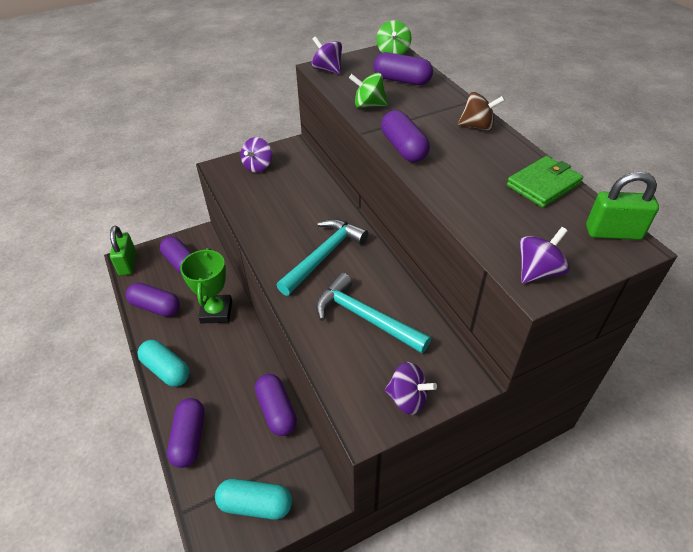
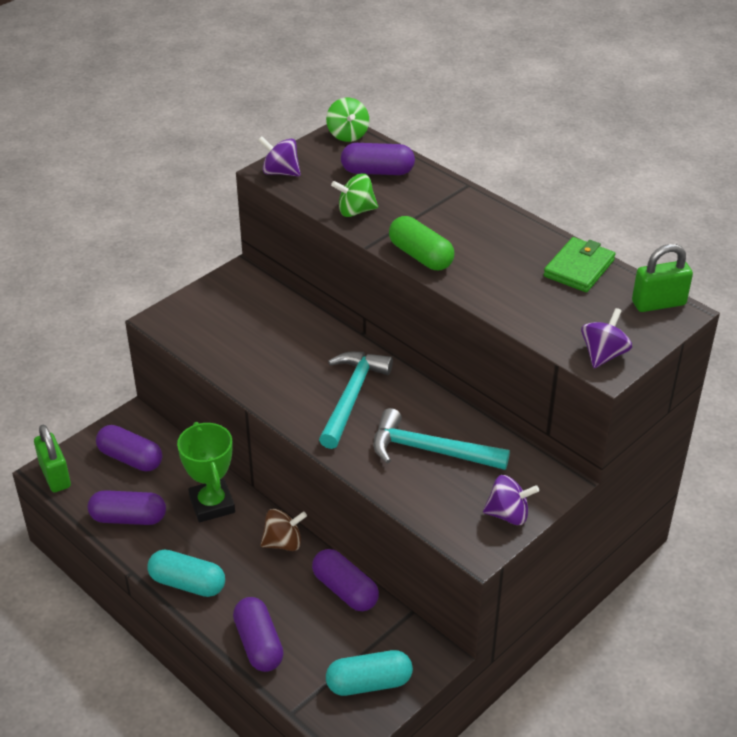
camera: 20 degrees left, 5 degrees down
(258, 166) = (211, 308): purple spinning top -> none
(403, 148) = (420, 256): purple capsule -> green capsule
(477, 126) = (487, 215): brown spinning top -> brown spinning top (283, 543)

